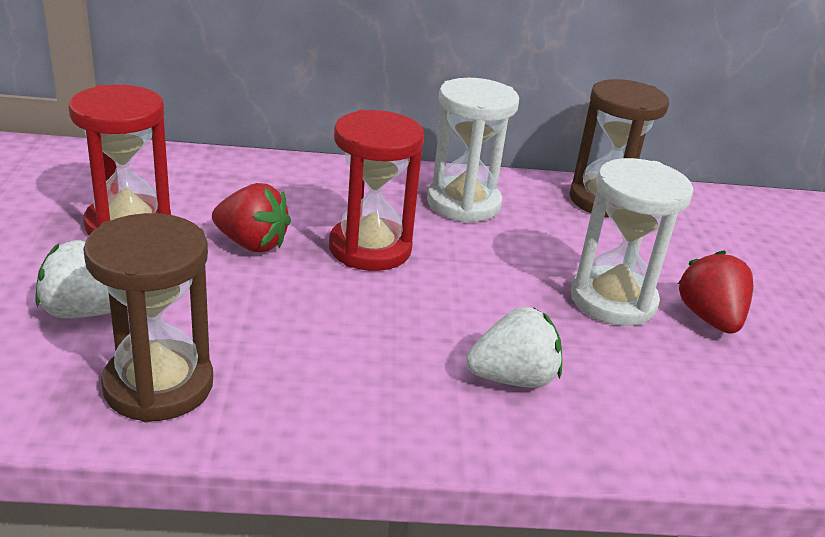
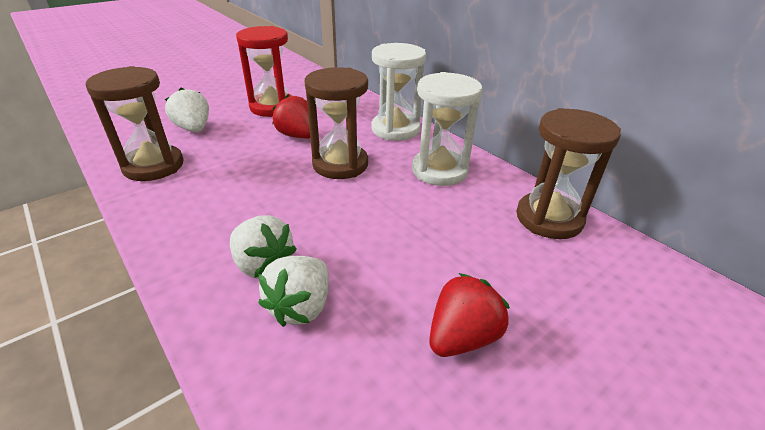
camera: 55 degrees right, 5 degrees up
(252, 244) = (297, 136): red strawberry -> red strawberry turned 150 degrees clockwise
(370, 249) = (340, 164): red hourglass -> brown hourglass
(602, 381) = (301, 307): none -> white strawberry
(613, 300) = (414, 273): white hourglass -> white hourglass (395, 129)

